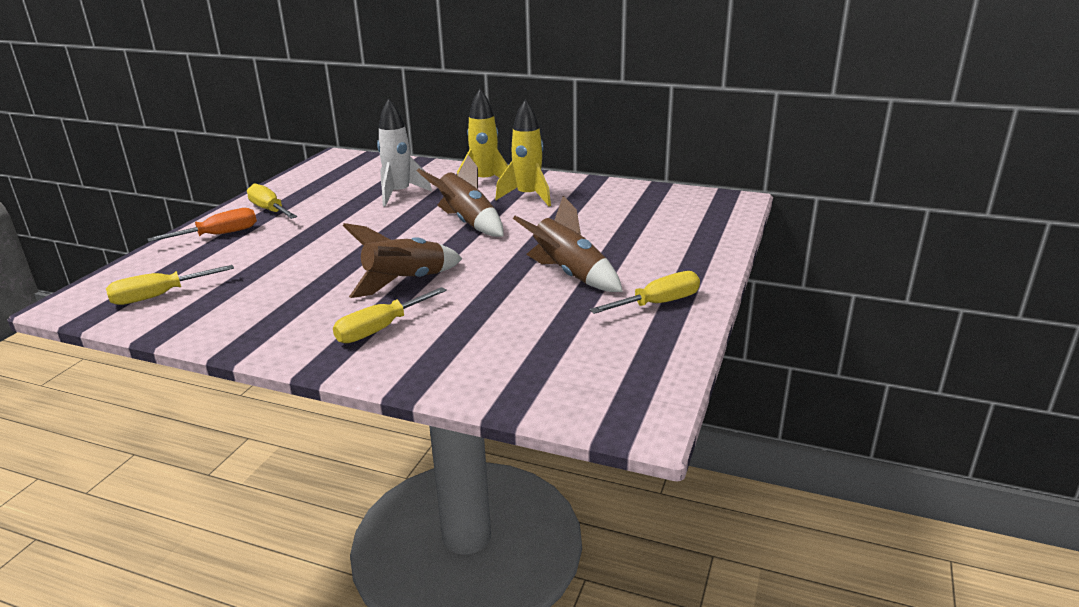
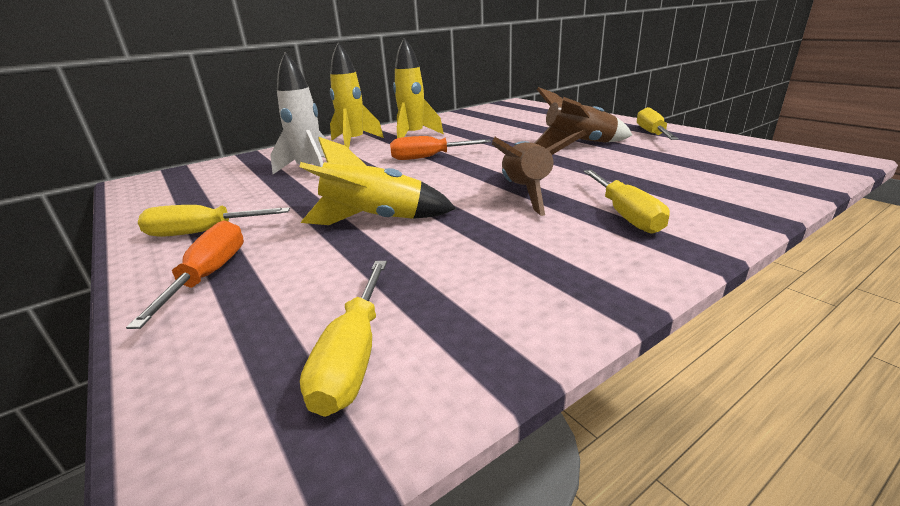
camera: 55 degrees left, 0 degrees up
(316, 248) = (375, 220): none -> yellow rocket
(467, 222) = (428, 157): brown rocket -> orange screwdriver

